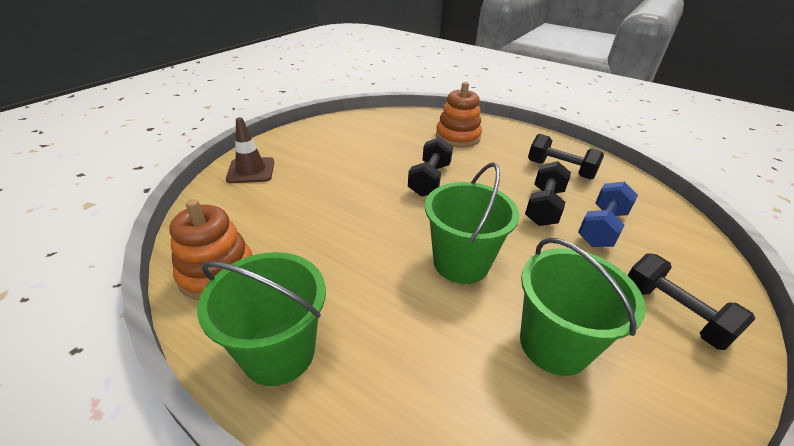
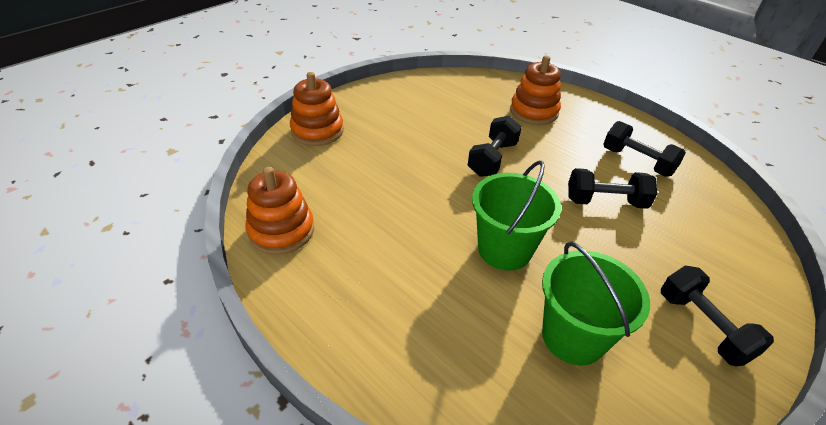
camera: 10 degrees right, 5 degrees up
(251, 170) = (317, 131): brown traffic cone -> orange stacking toy
(279, 352) = (328, 307): green bucket -> none
(543, 207) = (605, 201): black dumbbell -> black dumbbell turned 60 degrees clockwise
(601, 228) = (660, 231): blue dumbbell -> none

